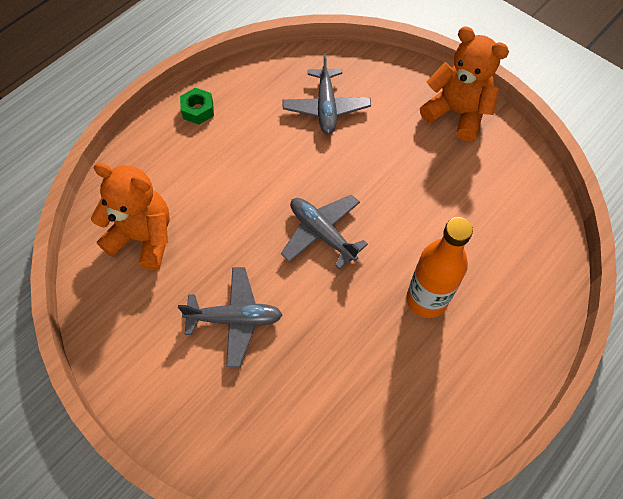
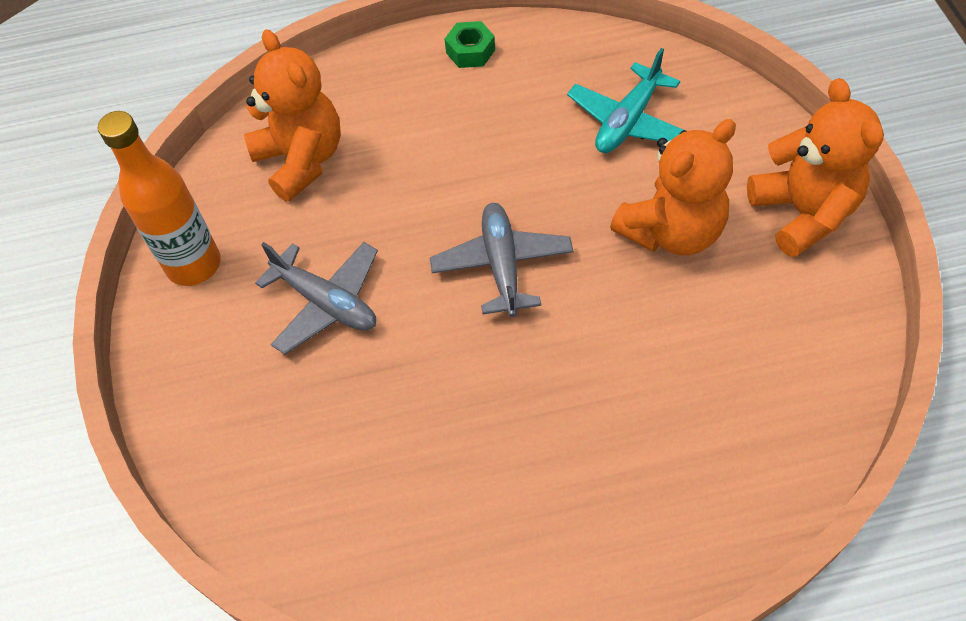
camera: 40 degrees right, 5 degrees down
(326, 107) = (628, 121): grey plane -> turquoise plane
(399, 160) = (671, 231): none -> orange teddy bear
(426, 300) = (568, 418): orange bottle -> orange bottle (194, 265)

